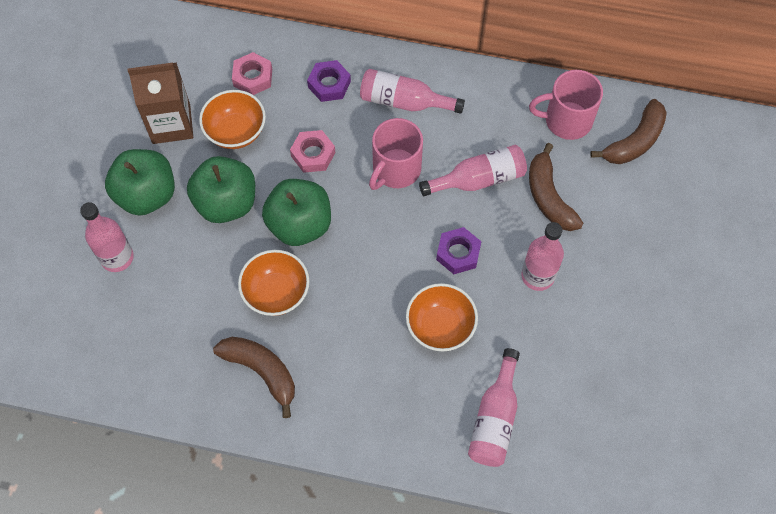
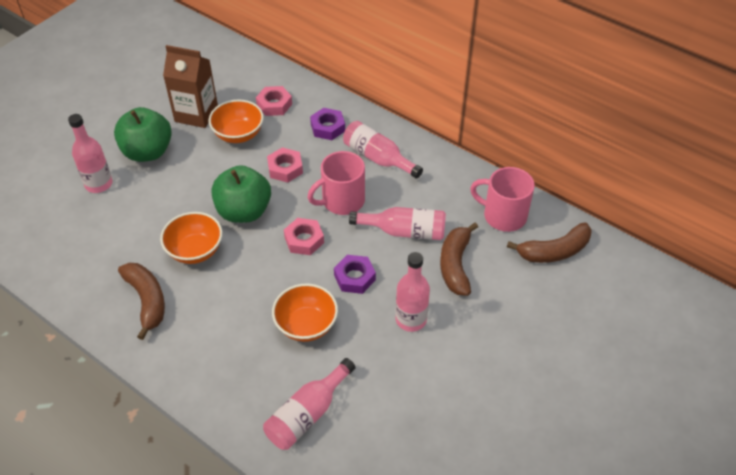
camera: 25 degrees right, 15 degrees down
(226, 203) = (200, 177): green apple -> none
(383, 232) = (304, 240): none -> pink nut

